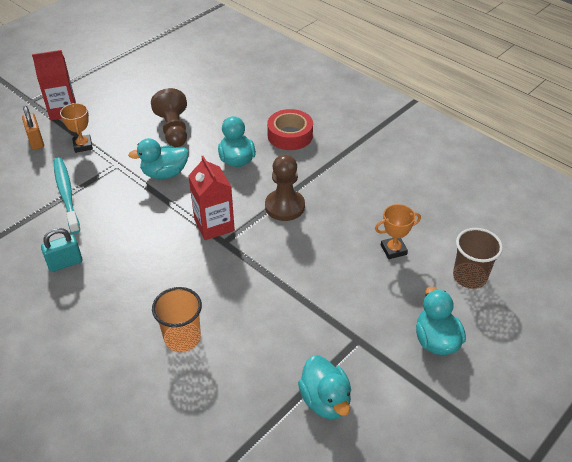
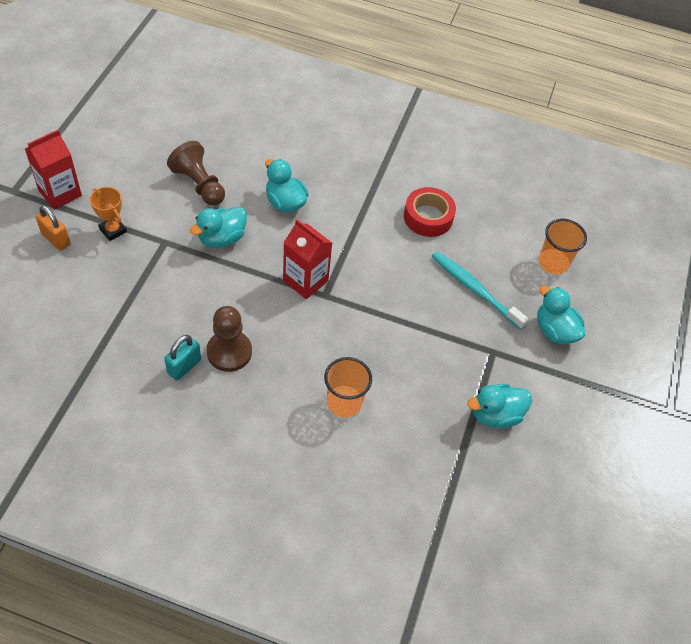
camera: 30 degrees left, 10 degrees up
(66, 194) = (133, 291): turquoise toothbrush -> turquoise toothbrush (475, 289)
(284, 206) = (360, 241): brown pawn -> brown pawn (229, 352)
(290, 135) = (321, 160): red tape -> red tape (428, 217)
(325, 400) = (495, 415): turquoise duck -> turquoise duck turned 120 degrees clockwise
(393, 250) = (479, 256): orange trophy -> none
(469, 277) = (553, 263): brown cup -> orange cup

